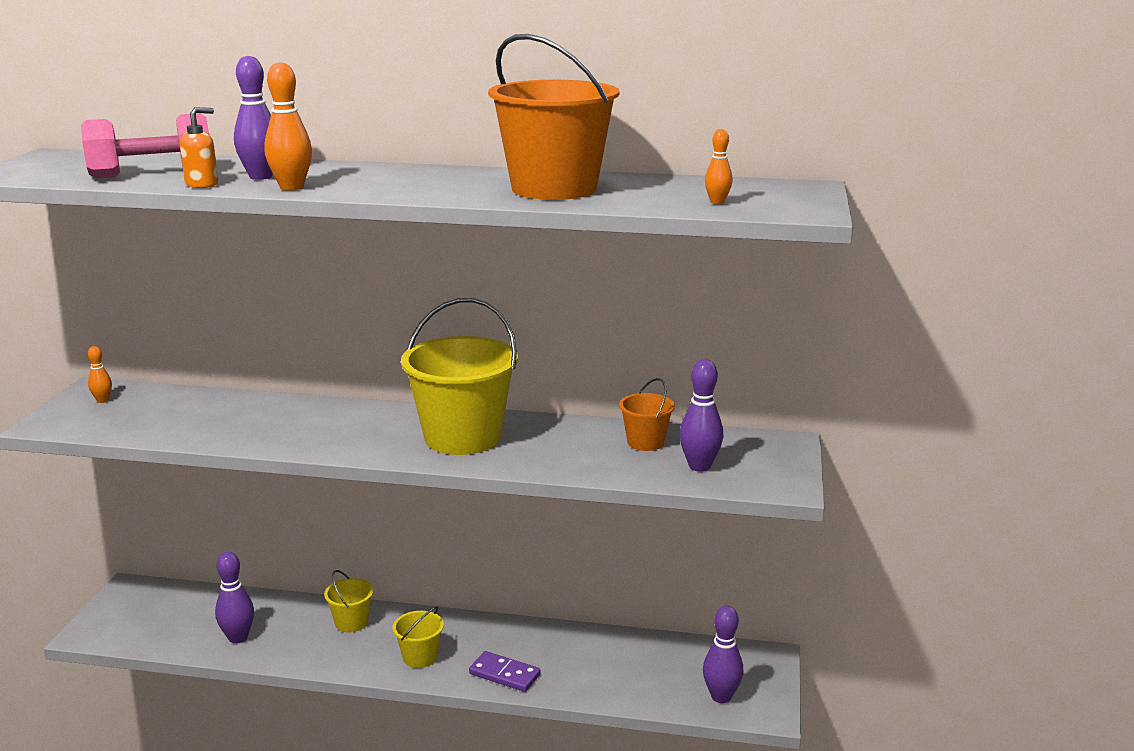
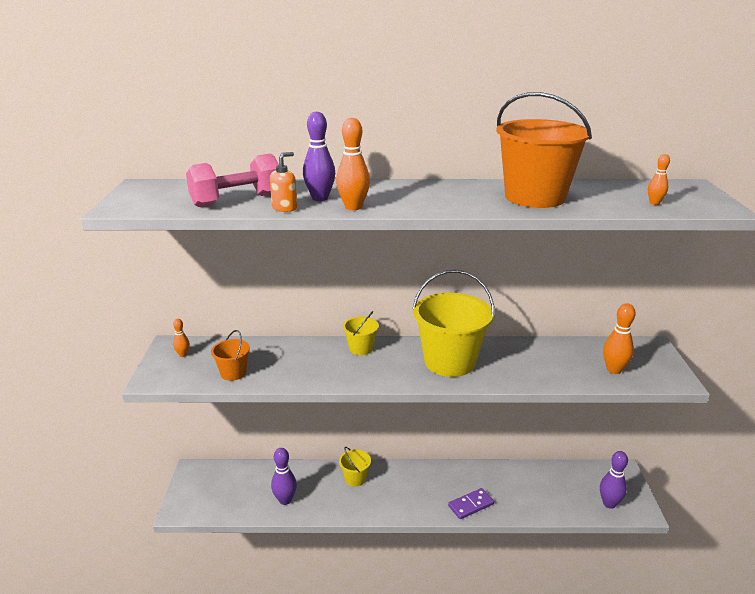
camera: 10 degrees left, 5 degrees up
(420, 657) = (411, 499): yellow bucket -> yellow bucket (361, 348)
(504, 674) = (471, 505): purple domino -> purple domino turned 45 degrees counterclockwise
(645, 442) = (568, 354): orange bucket -> orange bucket (233, 373)
(699, 466) = (614, 370): purple bowling pin -> orange bowling pin

